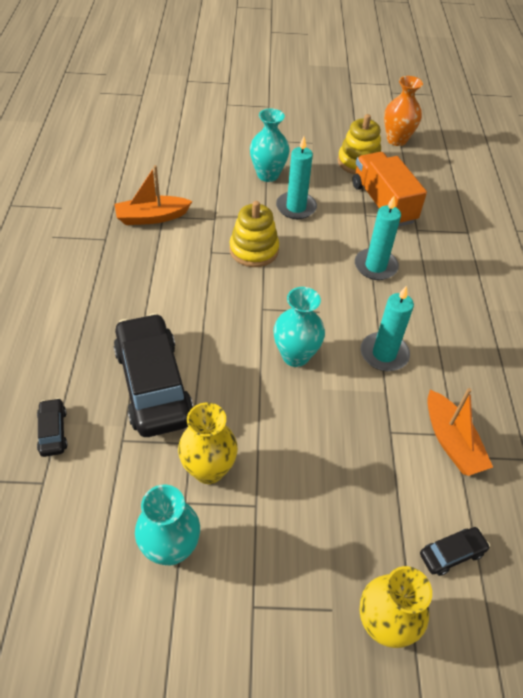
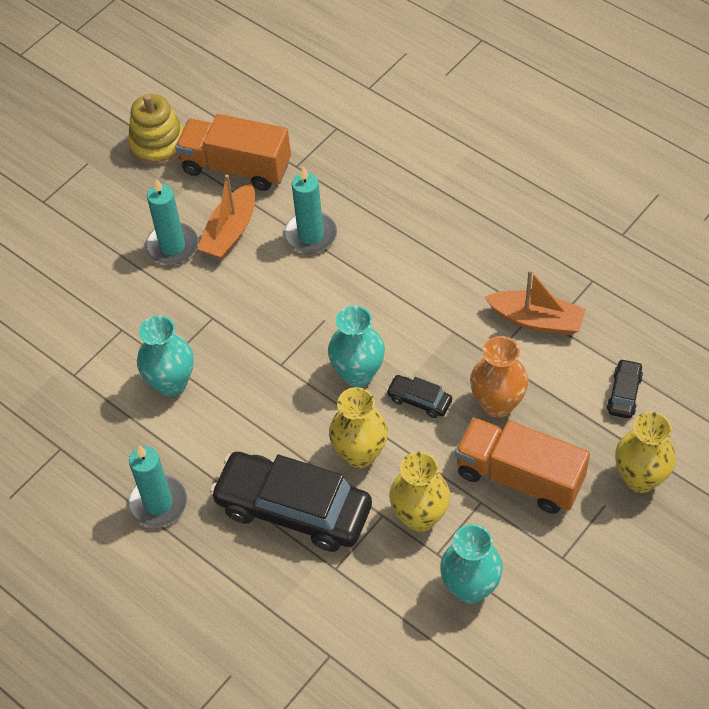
camera: 45 degrees left, 5 degrees up
(53, 431) = (279, 621): black car -> black car (419, 400)
(152, 217) = (66, 386): orange boat -> orange boat (230, 231)
(231, 397) = (360, 454): none -> yellow vase
(254, 250) = (198, 322): yellow stacking toy -> none
(268, 175) = (100, 239): turquoise vase -> turquoise vase (171, 383)
(301, 520) = (519, 477): none -> orange truck
(384, 354) = (414, 303): turquoise candle -> turquoise candle (158, 503)
(396, 140) = (157, 85): orange vase -> orange vase (497, 404)

